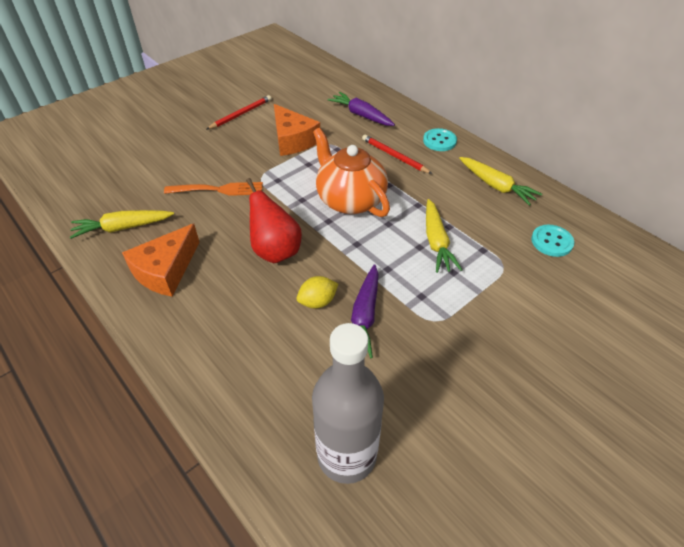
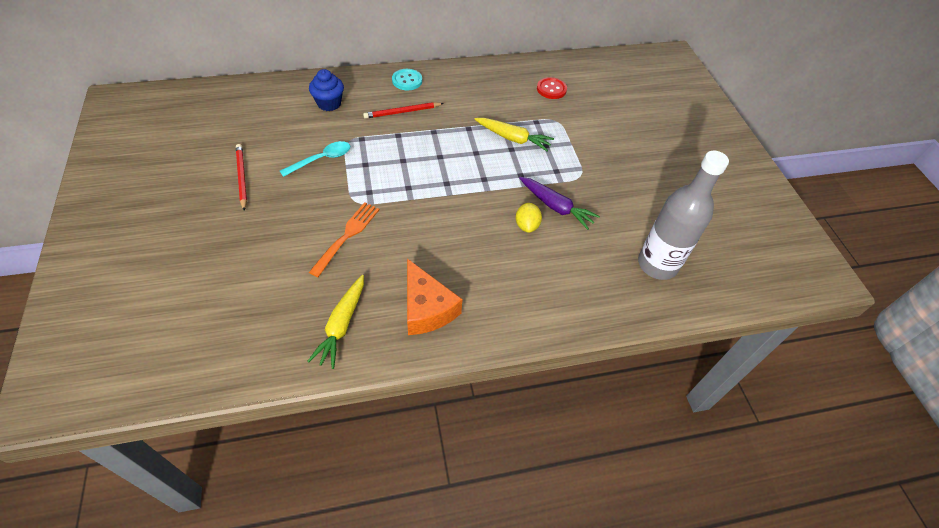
camera: 65 degrees left, 5 degrees up
(275, 251) = (456, 228): red pear -> none
(293, 140) = (321, 159): orange cheese -> turquoise spoon
(349, 199) = (432, 160): orange teapot -> none
(361, 115) = (329, 103): purple carrot -> blue cupcake
(496, 186) = (481, 82): yellow carrot -> none
(551, 242) = (551, 89): turquoise button -> red button

